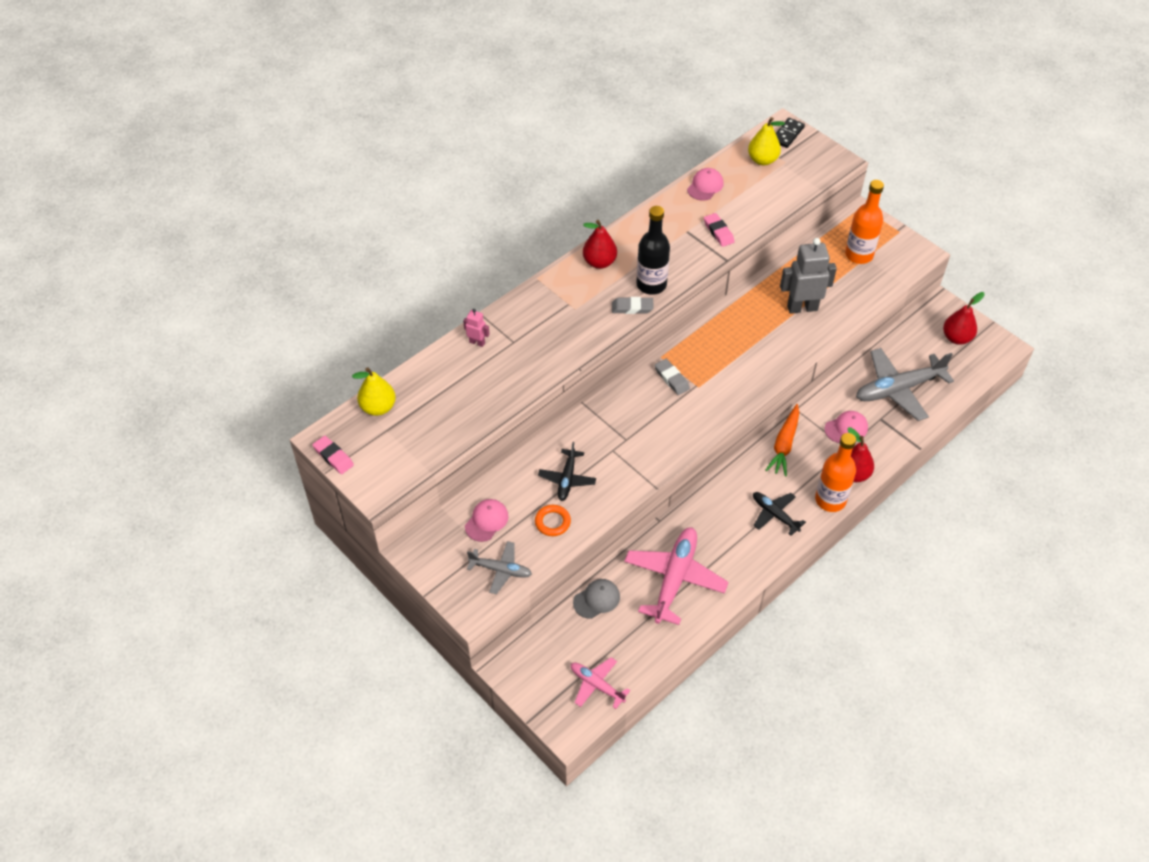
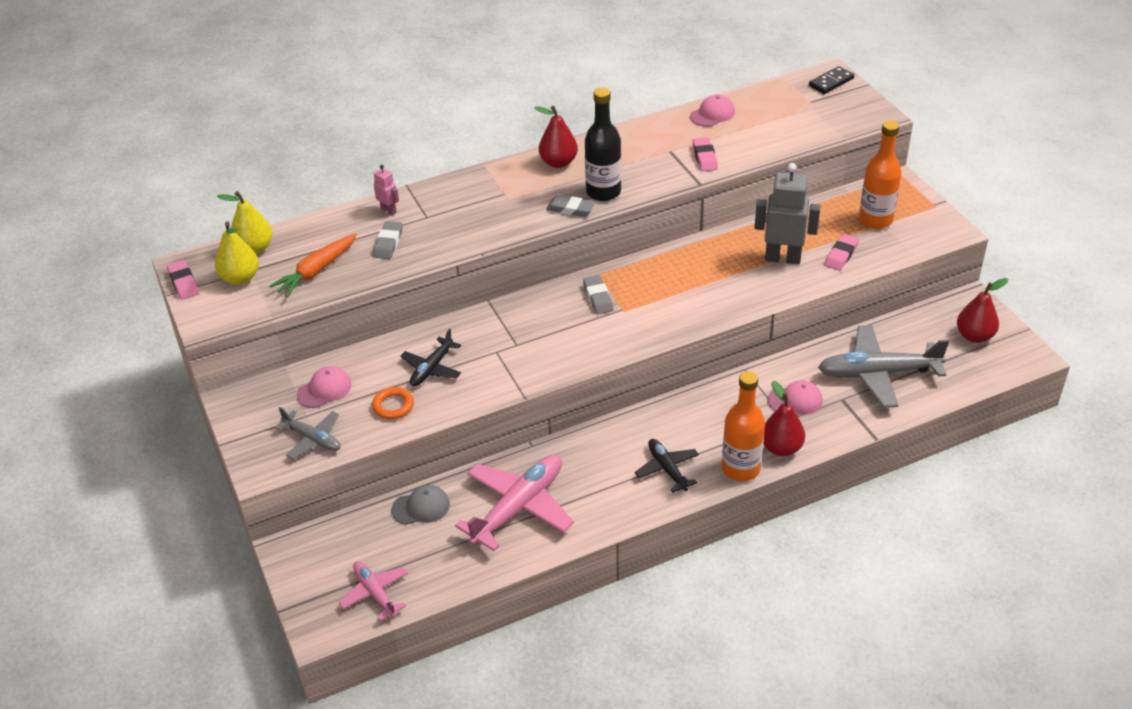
camera: 20 degrees right, 10 degrees down
(494, 376) = (388, 243): none -> grey eraser
(762, 160) = (790, 101): yellow pear -> yellow pear (240, 278)
(784, 445) = (713, 401): orange carrot -> orange carrot (316, 271)
(846, 294) = (841, 255): none -> pink eraser

